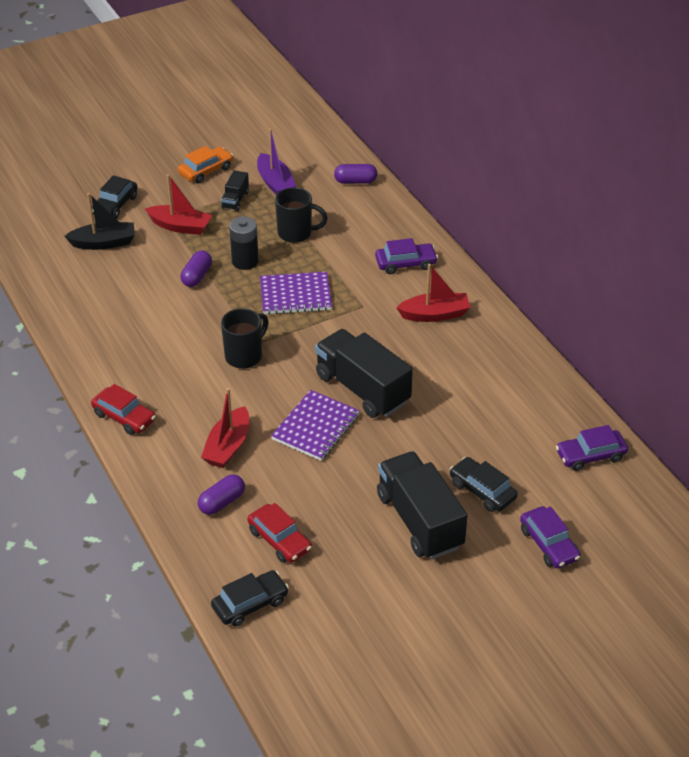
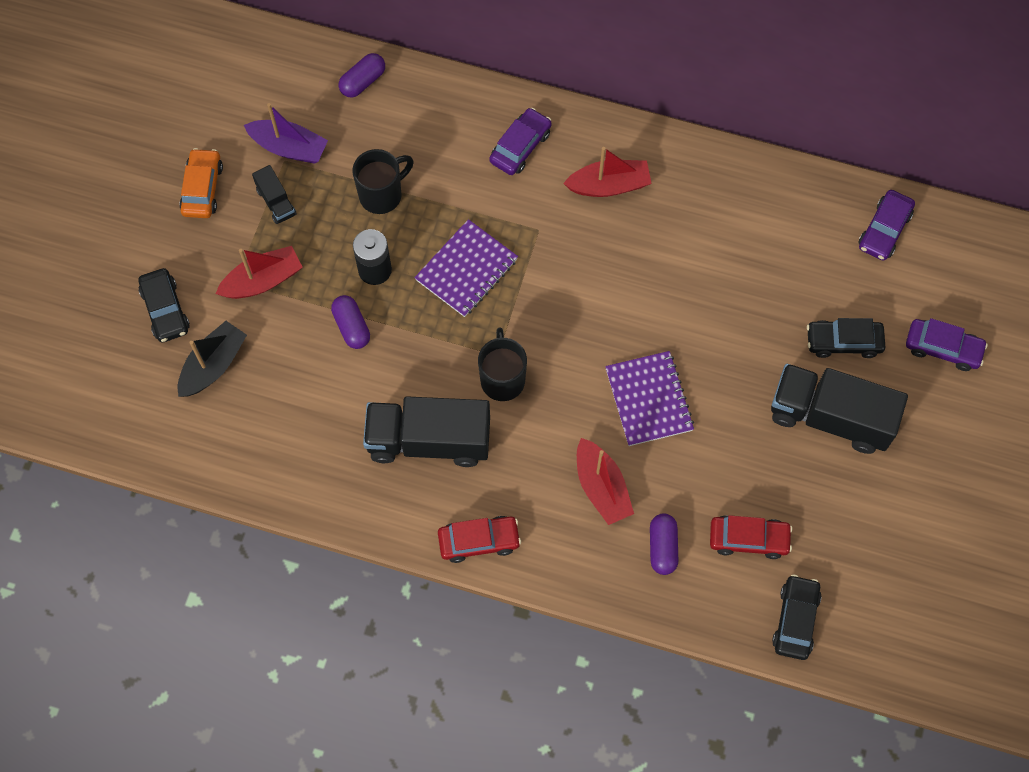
camera: 45 degrees left, 25 degrees up
(362, 389) = (640, 323): black truck -> black truck (429, 440)
(435, 314) = (609, 185): red boat -> red boat turned 45 degrees clockwise

